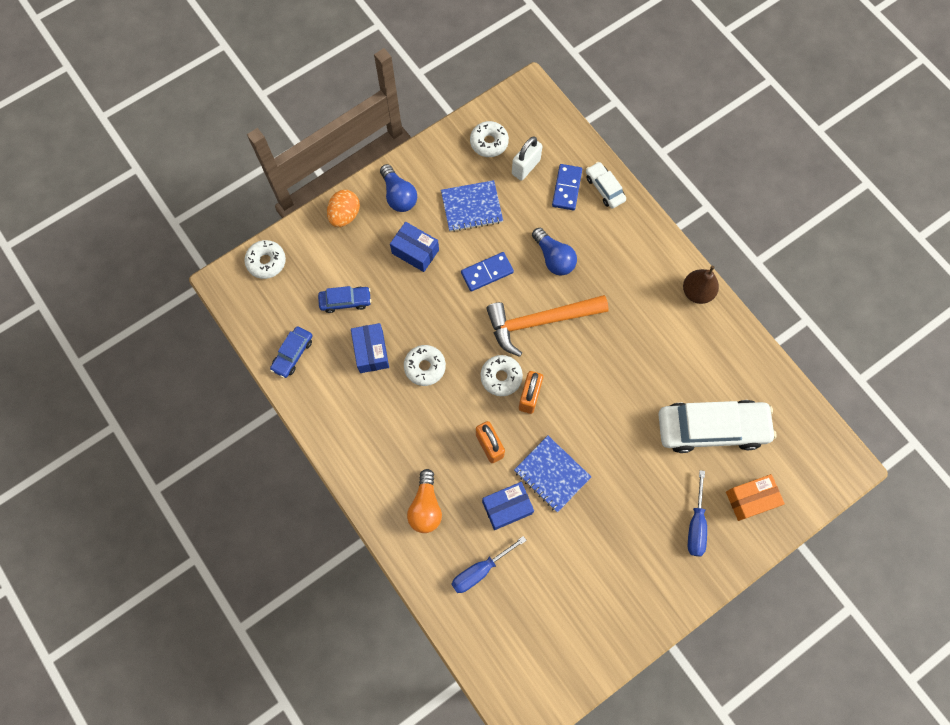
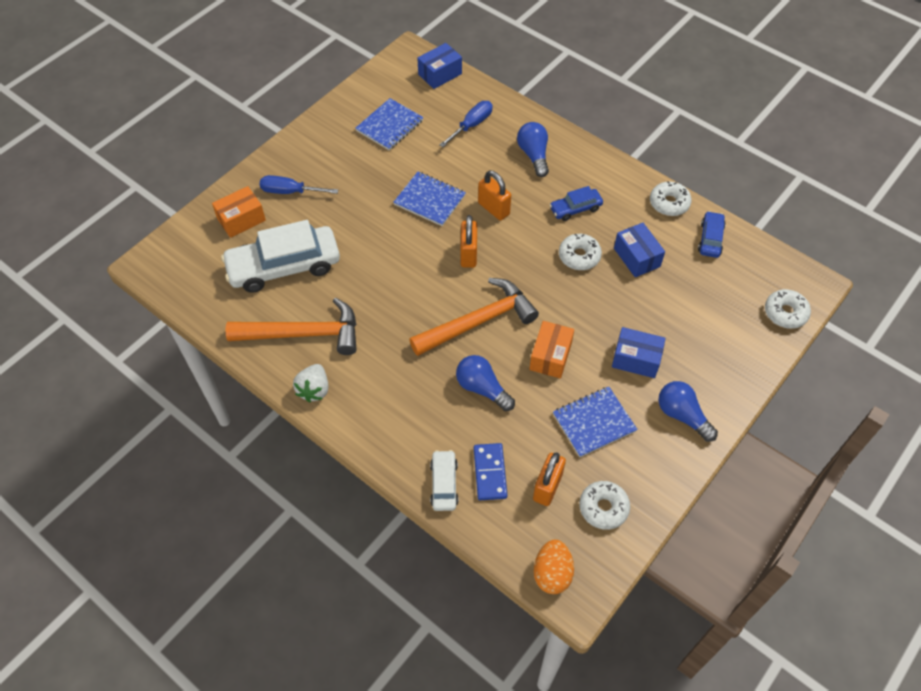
camera: 165 degrees right, 15 degrees down
(345, 215) = (730, 379): orange egg -> orange egg (552, 573)
(345, 301) = (685, 295): blue car -> blue car (575, 209)
(426, 506) = (534, 155): orange light bulb -> blue light bulb
(487, 272) = (550, 356): blue domino -> orange box
(501, 377) = (501, 264): white donut -> white donut (669, 203)
(507, 507) = (462, 169): blue box -> blue box (440, 74)
(526, 167) = (547, 487): white padlock -> orange padlock
(573, 595) = (389, 126): none -> blue notebook
(604, 188) = (444, 484): white car -> white car turned 135 degrees counterclockwise
(696, 524) = (290, 192): blue screwdriver -> blue screwdriver turned 75 degrees counterclockwise
(697, 292) = (314, 390): brown pear -> white strawberry
(700, 349) = (303, 334): none -> orange hammer

